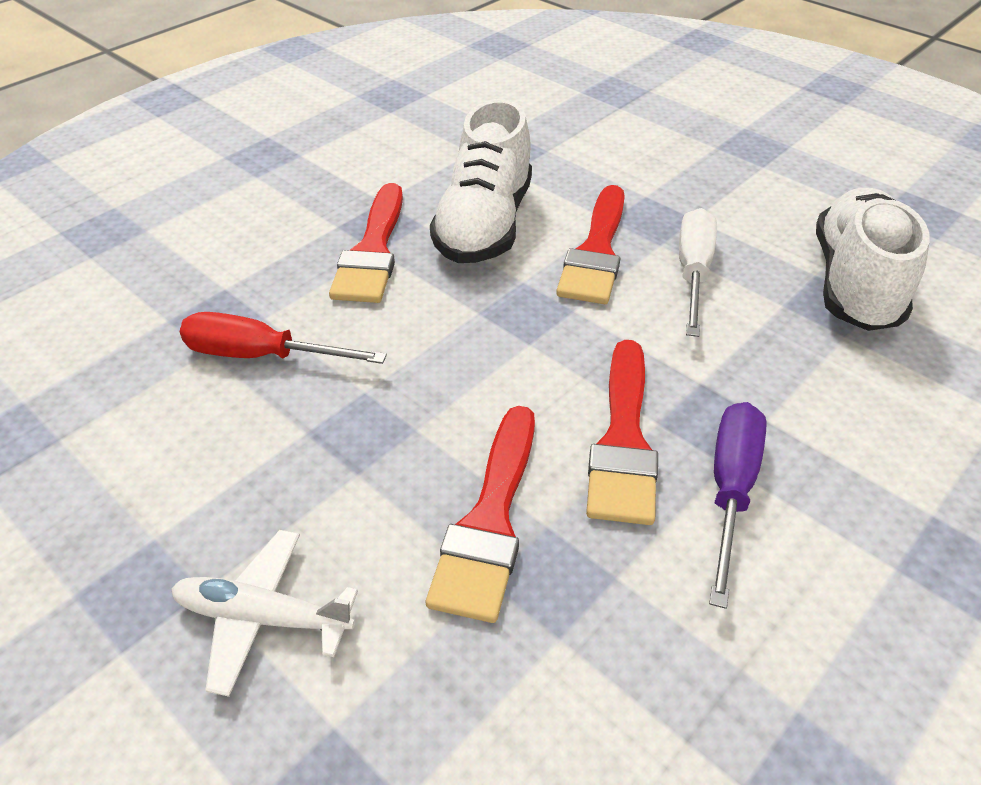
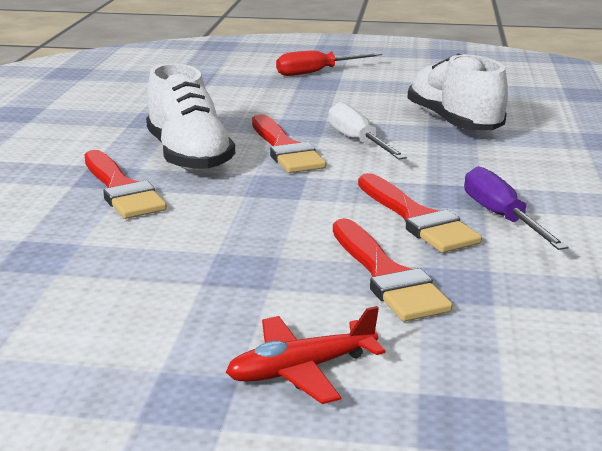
camera: 35 degrees left, 20 degrees down
(262, 356) = (109, 261): red screwdriver -> red screwdriver (317, 72)
(262, 617) = (301, 370): white plane -> red plane

